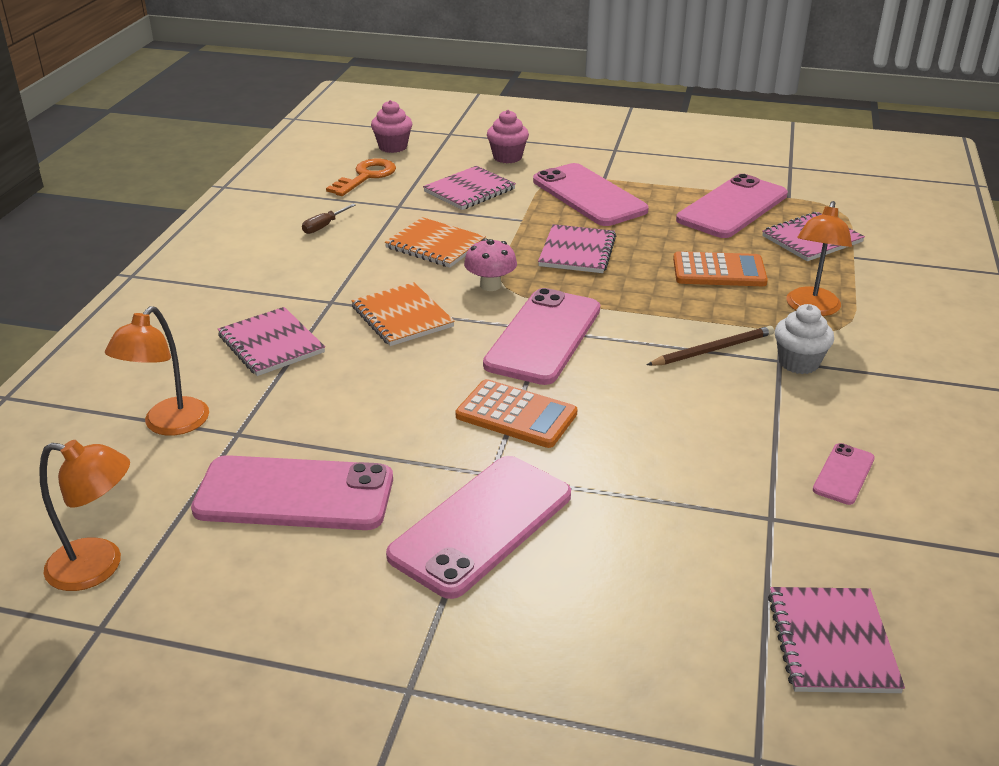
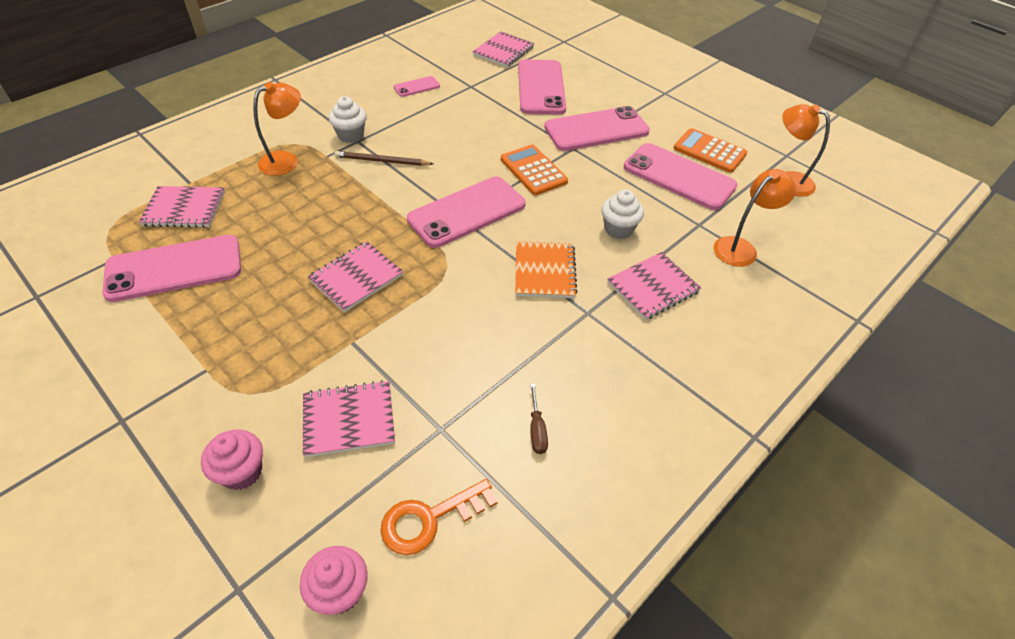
camera: 150 degrees left, 15 degrees up
(271, 344) = (653, 287): pink notebook -> pink notebook turned 60 degrees clockwise
(324, 226) = (537, 429): brown screwdriver -> brown screwdriver turned 105 degrees clockwise
(346, 386) = (618, 229): none -> white cupcake
(435, 245) = (457, 343): orange notebook -> none
(490, 285) = (456, 273): pink mushroom -> none
(588, 196) = (256, 347): pink phone -> pink phone (541, 87)
(719, 271) = (290, 212): orange calculator -> orange calculator (709, 151)

